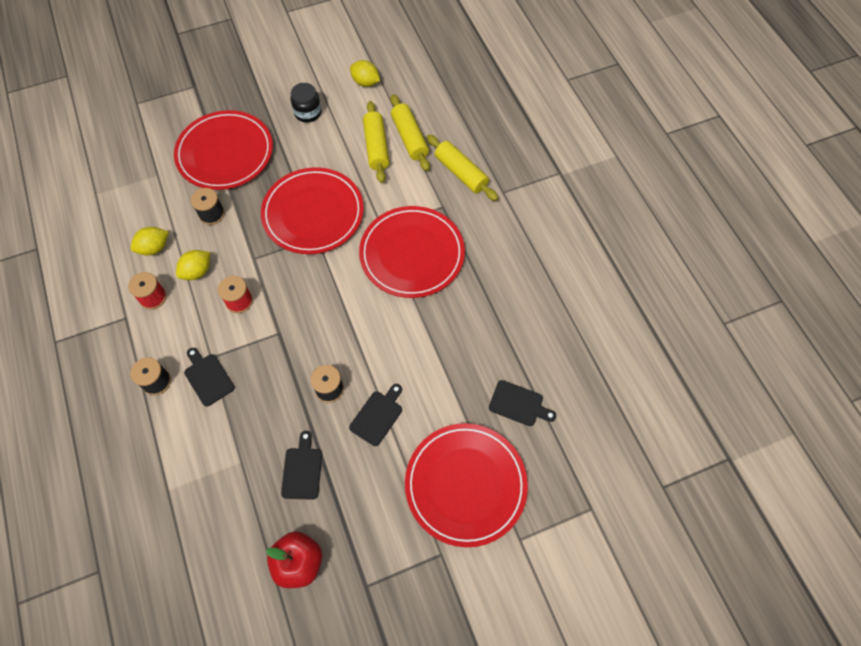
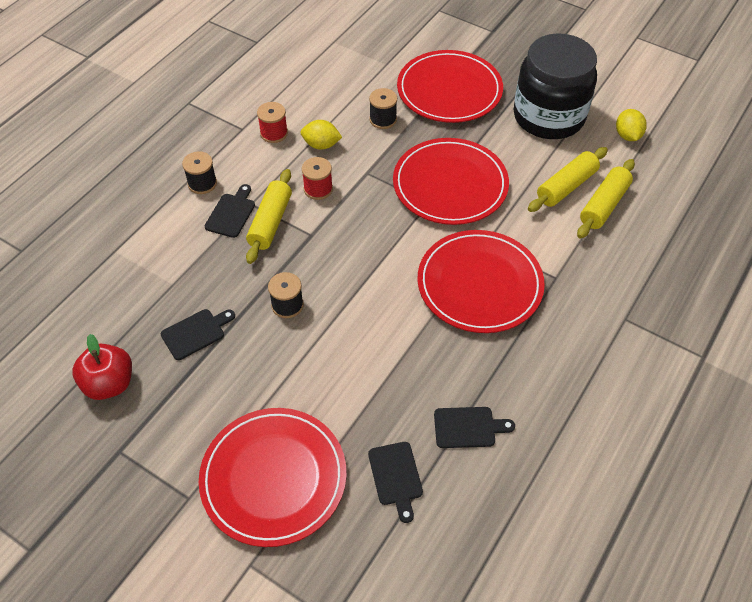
camera: 55 degrees right, 10 degrees down
(154, 248) = (318, 105): yellow lemon -> none
(308, 113) = (548, 117): black jar -> black jar, size x2.30
(377, 416) = (290, 359): black cutting board -> black cutting board (468, 427)
(461, 173) = (609, 269): yellow rolling pin -> yellow rolling pin (270, 222)

